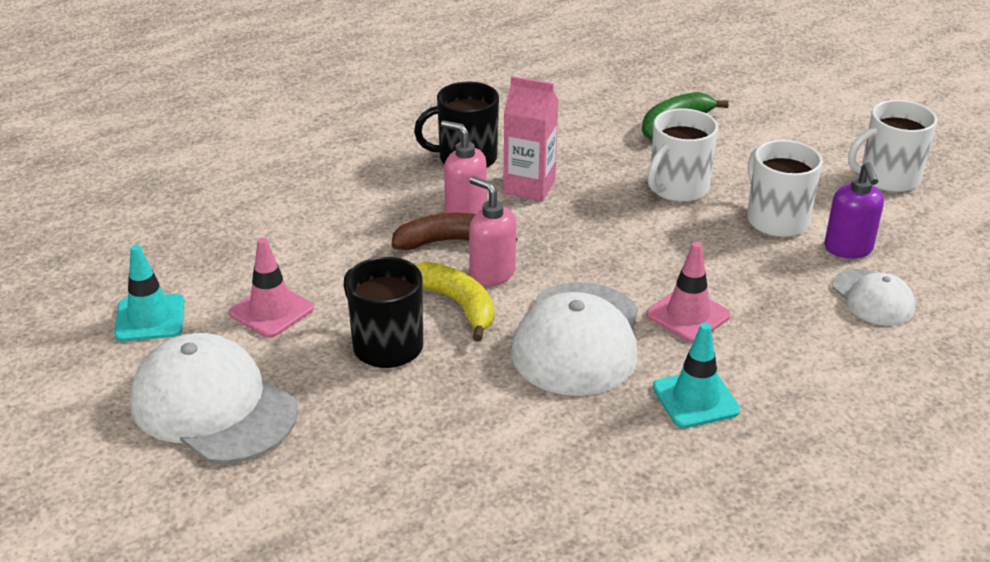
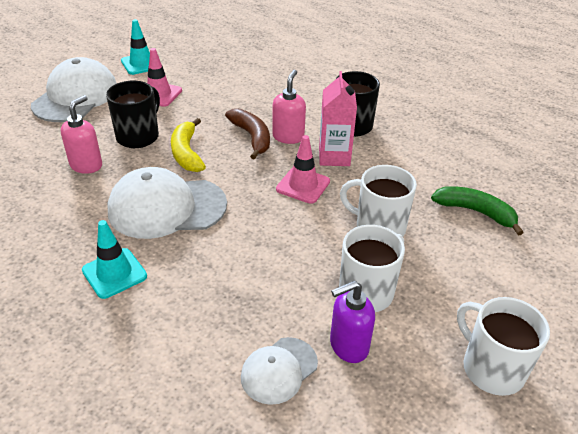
camera: 70 degrees right, 5 degrees up
(458, 305) = (186, 153): yellow banana -> yellow banana turned 135 degrees clockwise
(492, 273) = (225, 160): pink soap dispenser -> pink soap dispenser (86, 165)
(688, 315) = (211, 256): pink traffic cone -> pink traffic cone (303, 185)

